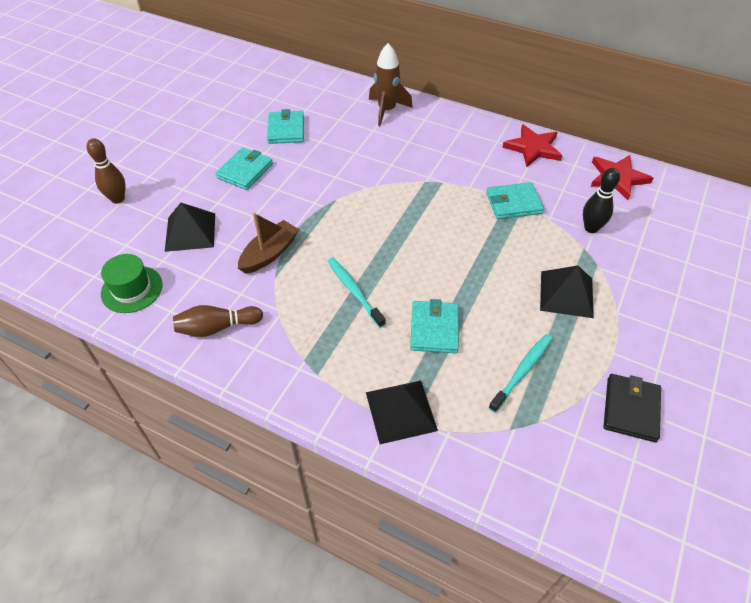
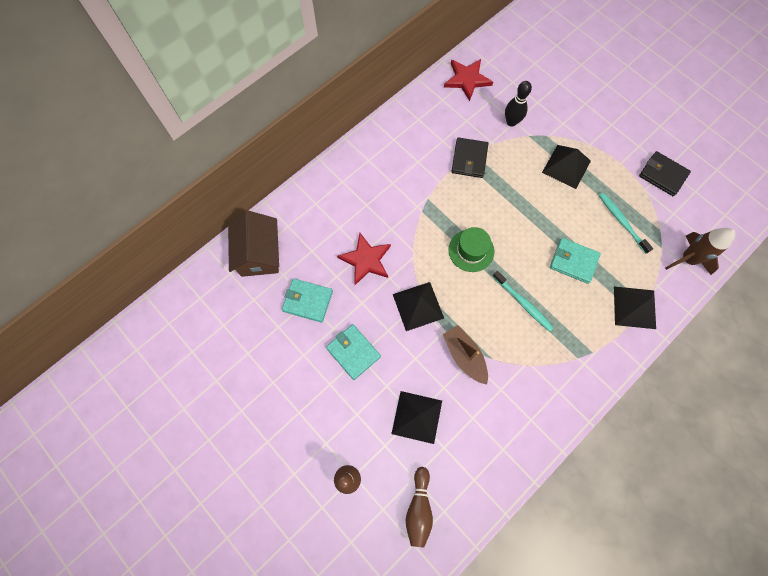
camera: 70 degrees left, 20 degrees up
(132, 289) = (470, 479): green hat -> green hat (471, 250)
(217, 327) = (531, 415): brown bowling pin -> brown bowling pin (419, 508)
(313, 204) = (418, 306): none -> black pyramid
(320, 90) = (259, 254): none -> brown house
(354, 291) = (523, 303): turquoise toothbrush -> turquoise toothbrush turned 120 degrees counterclockwise
(386, 110) = (316, 207): brown rocket -> brown rocket (687, 259)
(513, 203) = (469, 159): turquoise wallet -> black wallet
(533, 148) = (412, 118): red star -> red star (366, 260)

